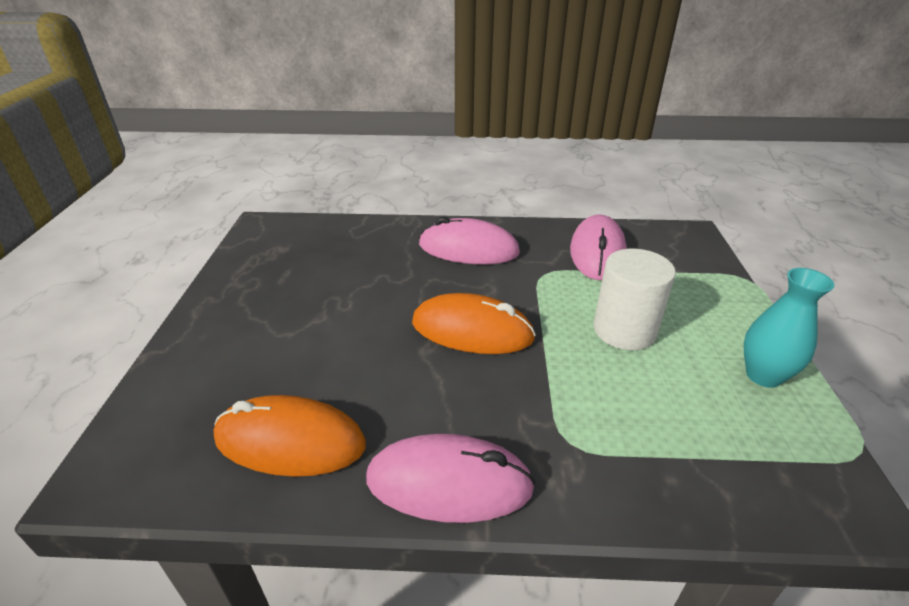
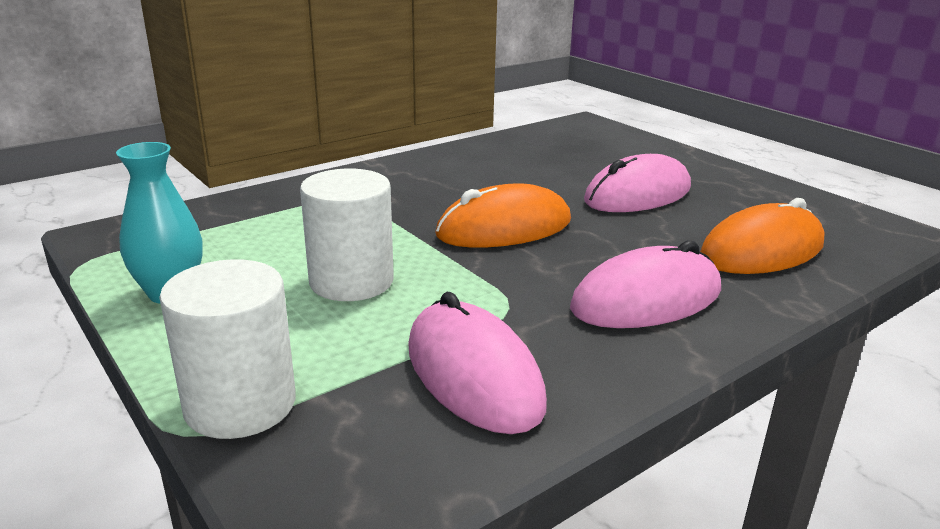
camera: 140 degrees right, 10 degrees down
(290, 441) = (523, 151): orange mouse -> orange mouse (762, 251)
(449, 483) = (407, 165): pink mouse -> pink mouse (638, 194)
(717, 281) = (240, 404): none -> white cylinder

